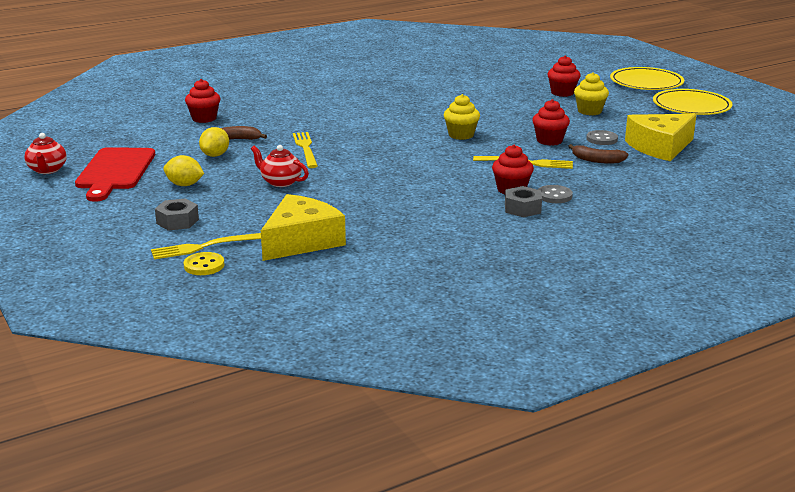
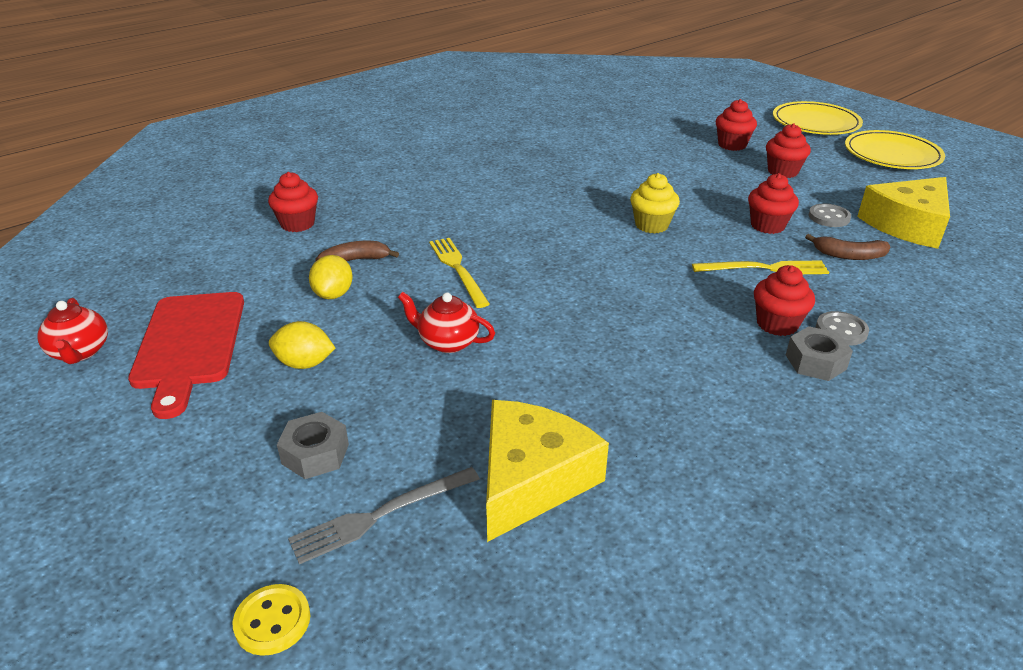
camera: 10 degrees left, 10 degrees up
(204, 265) = (392, 570): yellow button -> yellow button (272, 621)
(206, 246) = (381, 515): yellow fork -> grey fork
(589, 111) = (782, 171): yellow cupcake -> red cupcake

